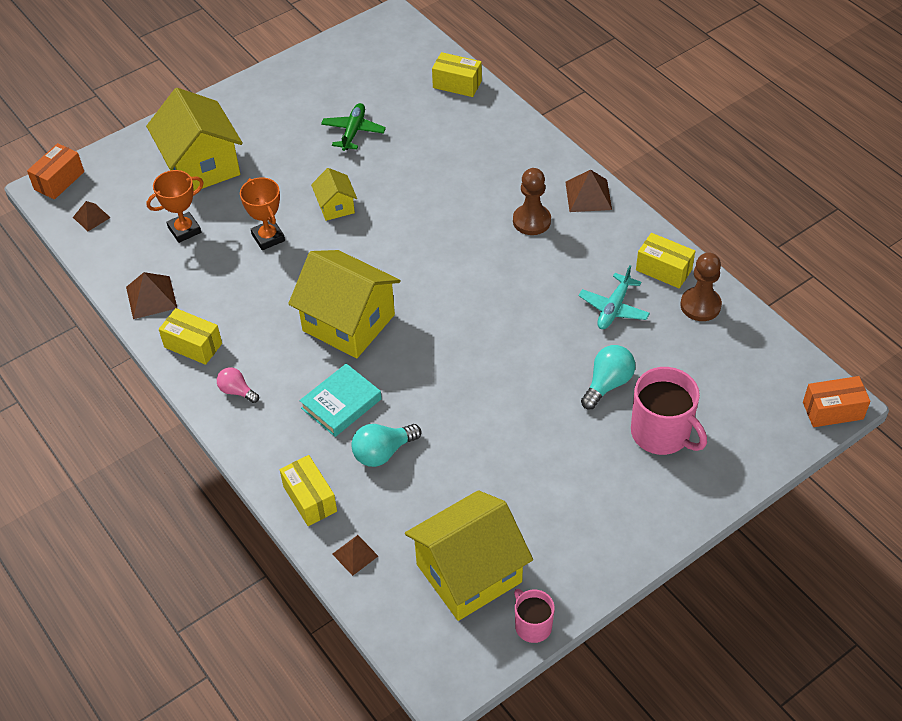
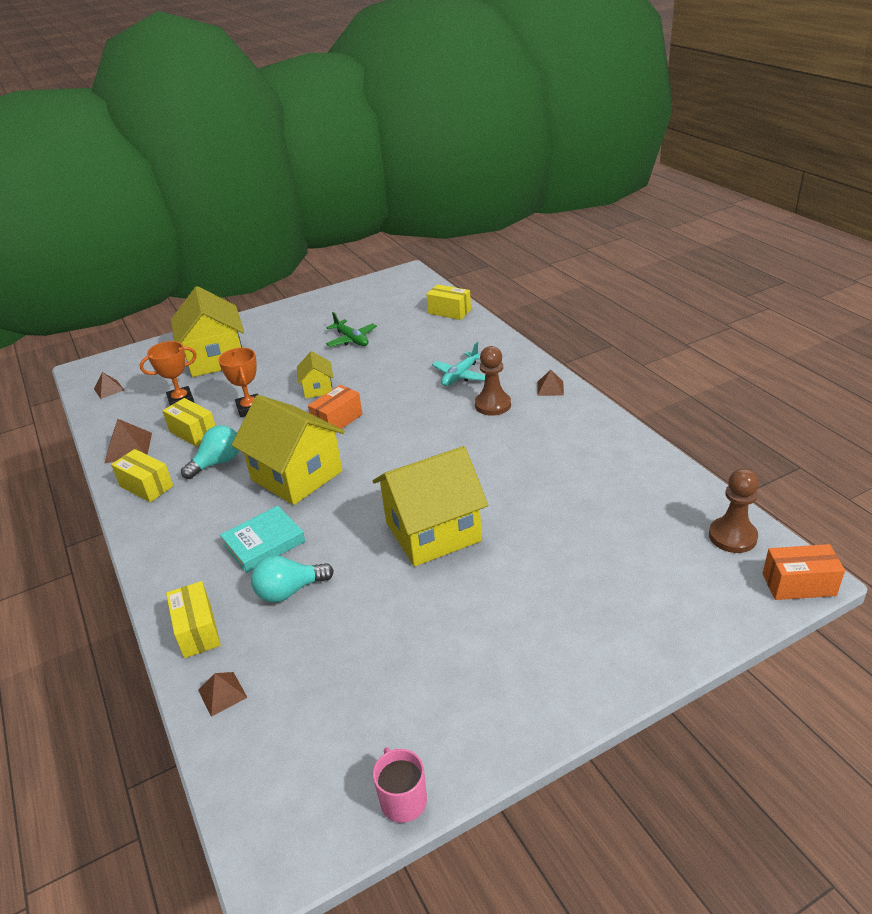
camera: 10 degrees right, 15 degrees down
(59, 180) = (97, 365): orange box -> orange box (337, 421)
(237, 391) = (169, 526): pink light bulb -> none
(353, 131) = (351, 339): green plane -> green plane turned 120 degrees clockwise
(469, 573) = (343, 727): yellow house -> yellow house (433, 532)
(588, 195) = (550, 388): brown pyramid -> brown pyramid, size x0.64
(607, 384) = (543, 542): turquoise light bulb -> turquoise light bulb (218, 463)
(613, 308) = (560, 476): turquoise plane -> turquoise plane (460, 375)
(661, 433) = (596, 593): pink mug -> none
(663, 270) = (616, 447): yellow box -> yellow box (193, 432)
(700, 305) = (651, 478): brown pawn -> brown pawn (732, 536)

